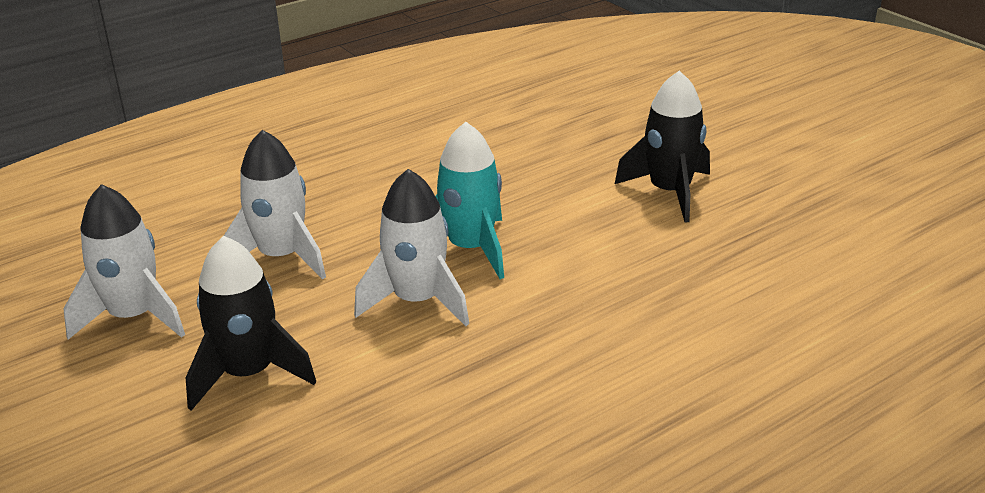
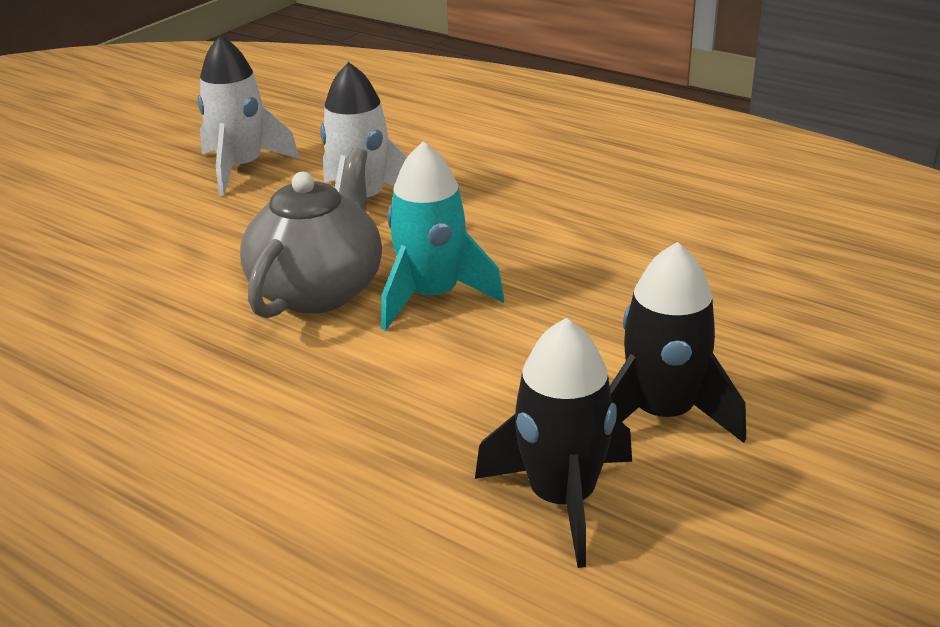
camera: 70 degrees right, 0 degrees up
(249, 374) = (175, 238): black rocket -> black rocket (562, 499)
(417, 300) = (318, 290): white rocket -> grey teapot

